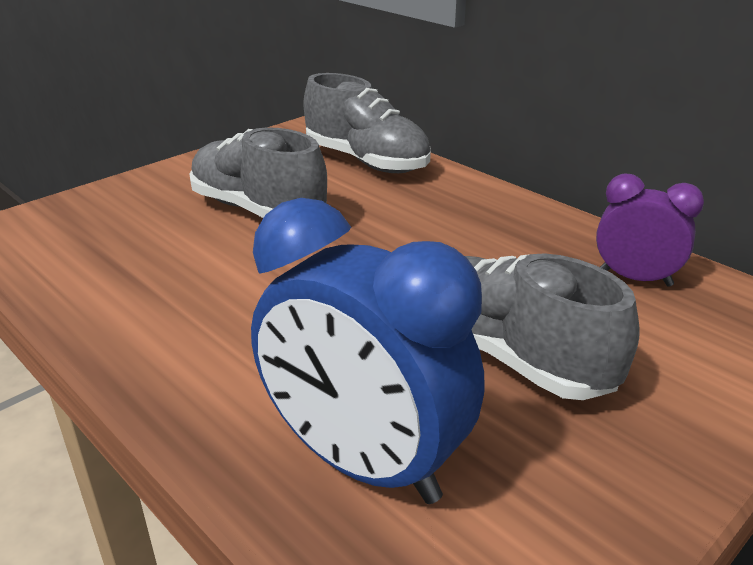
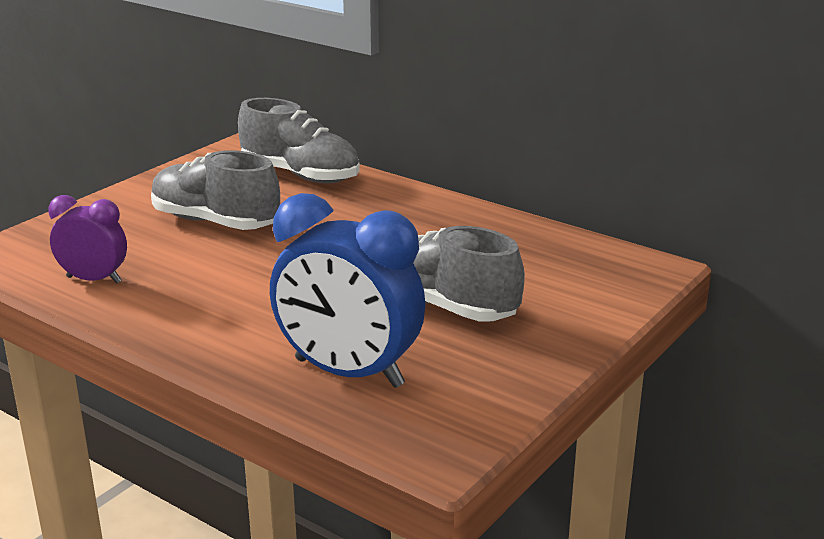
camera: 10 degrees left, 5 degrees down
(635, 278) = (533, 249): purple clock -> purple clock (94, 280)

